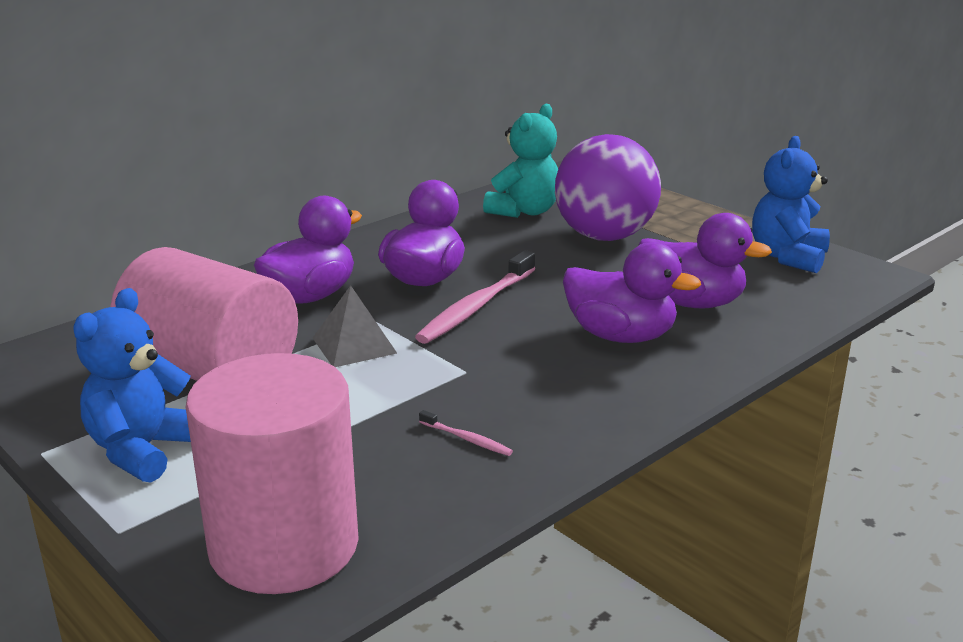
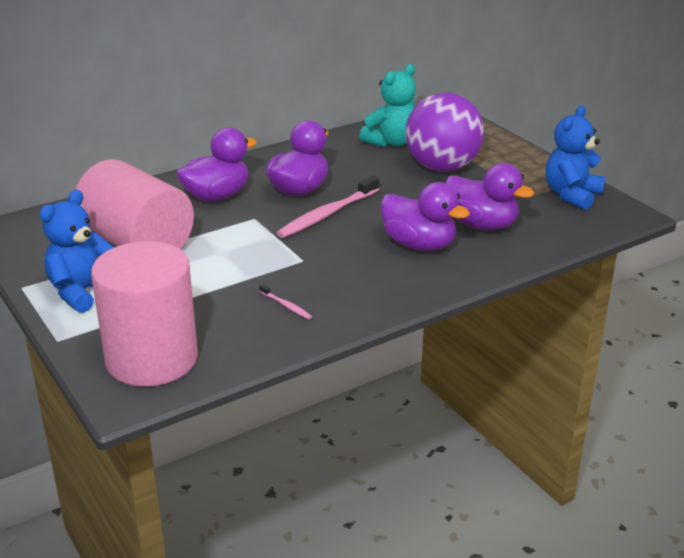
camera: 10 degrees right, 5 degrees up
(354, 345) = (235, 235): grey pyramid -> none

